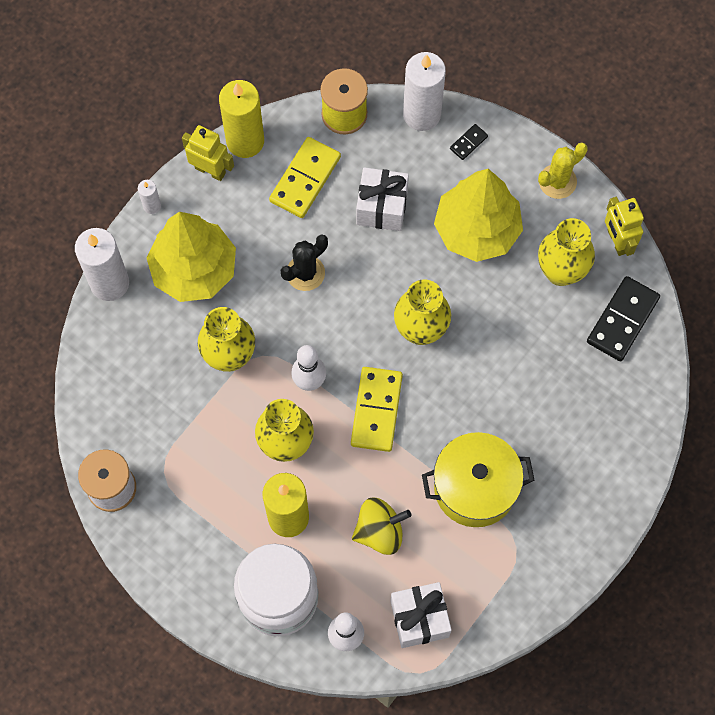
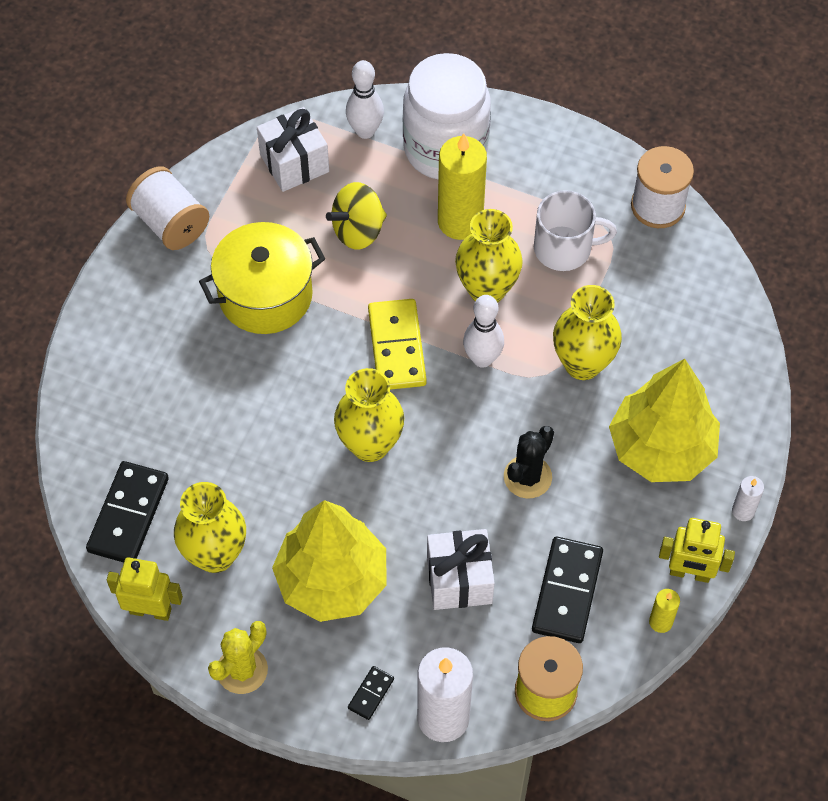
camera: 165 degrees right, 10 degrees down
(109, 283) = (753, 409): white candle -> none
(207, 467) = (564, 248): none -> white mug
(245, 141) = (660, 622): yellow candle -> yellow candle, size x0.47
(305, 179) = (567, 592): yellow domino -> black domino
(544, 583) = (170, 223): none -> white spool
(617, 241) = (150, 610): yellow robot -> yellow robot turned 45 degrees counterclockwise

